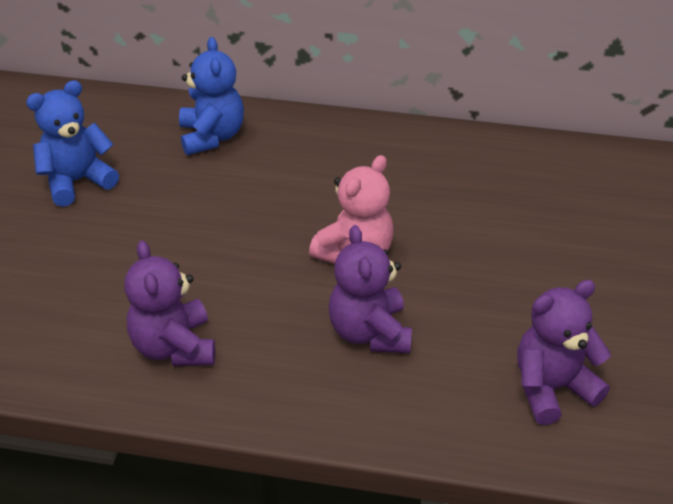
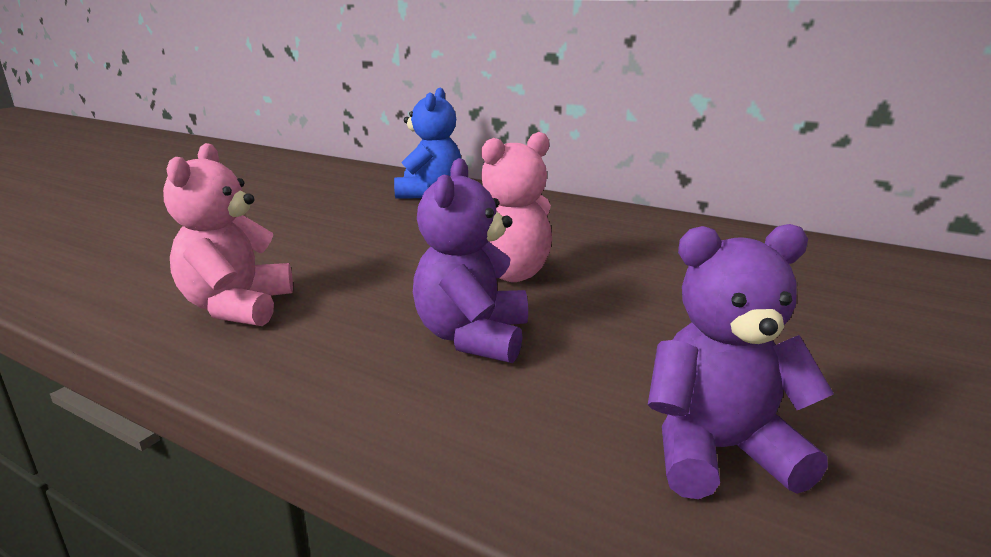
camera: 20 degrees right, 20 degrees down
(77, 181) = (286, 200): blue teddy bear -> none
(174, 347) = (237, 307): purple teddy bear -> pink teddy bear

